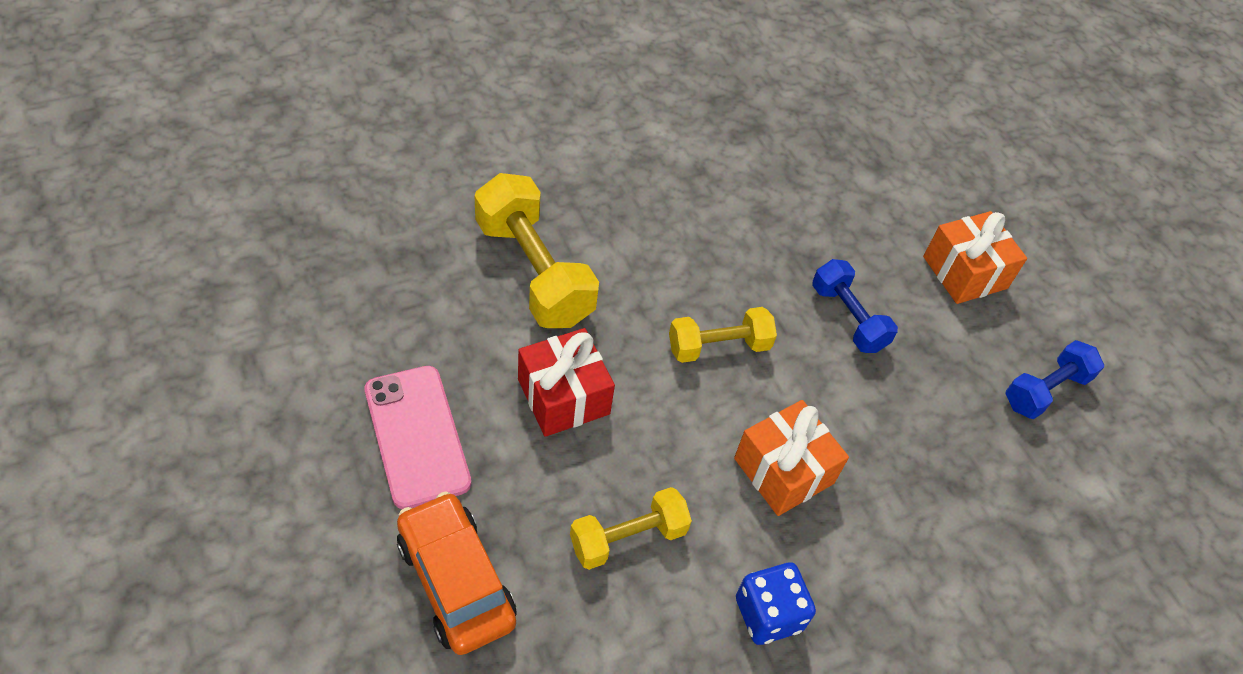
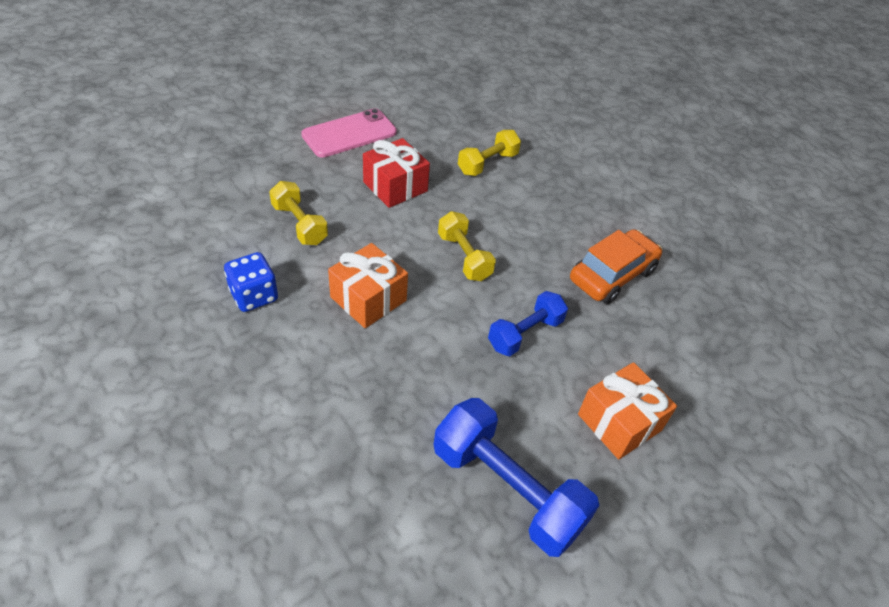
camera: 80 degrees right, 5 degrees down
(456, 581) = (260, 159): orange car -> orange car (612, 275)
(534, 272) = (487, 163): yellow dumbbell -> yellow dumbbell, size x0.60
(1045, 390) = (507, 489): blue dumbbell -> blue dumbbell, size x1.66

